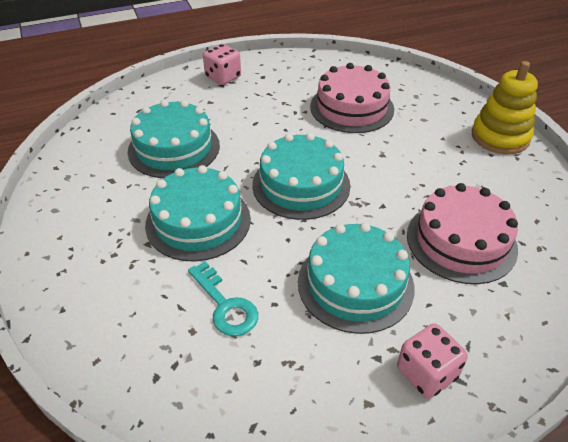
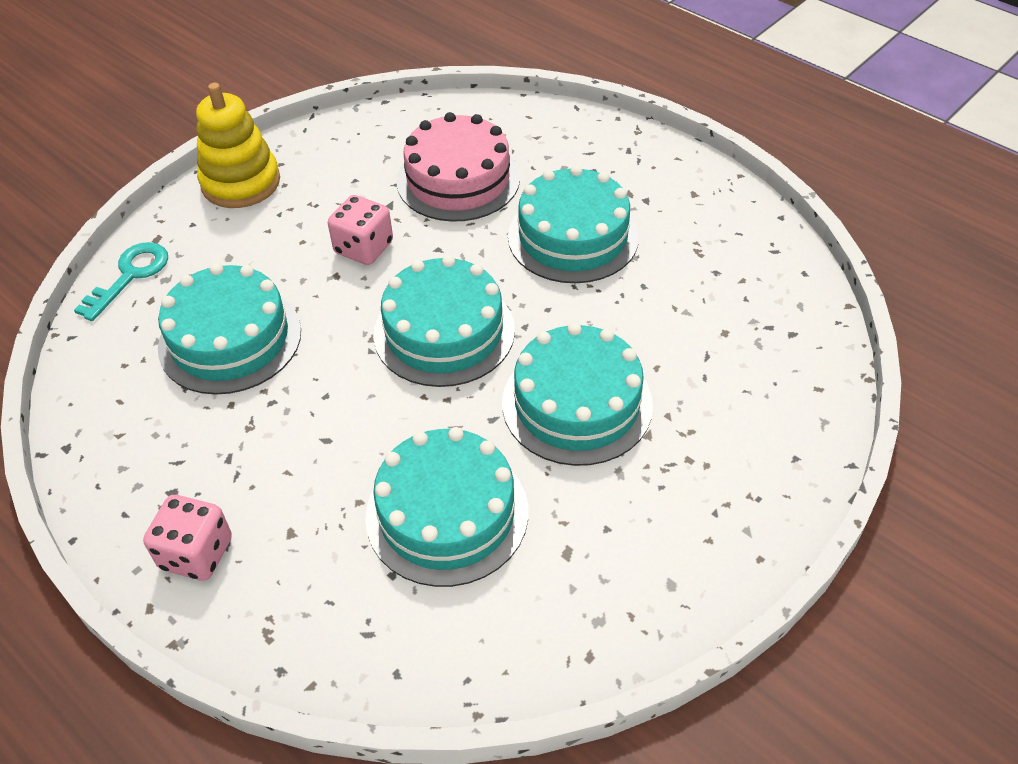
camera: 115 degrees left, 5 degrees up
(225, 305) = (675, 321): turquoise key -> turquoise key (130, 276)
(351, 108) = (230, 339): pink cake -> turquoise cake
(426, 373) = (637, 169): pink dice -> pink dice (364, 248)

